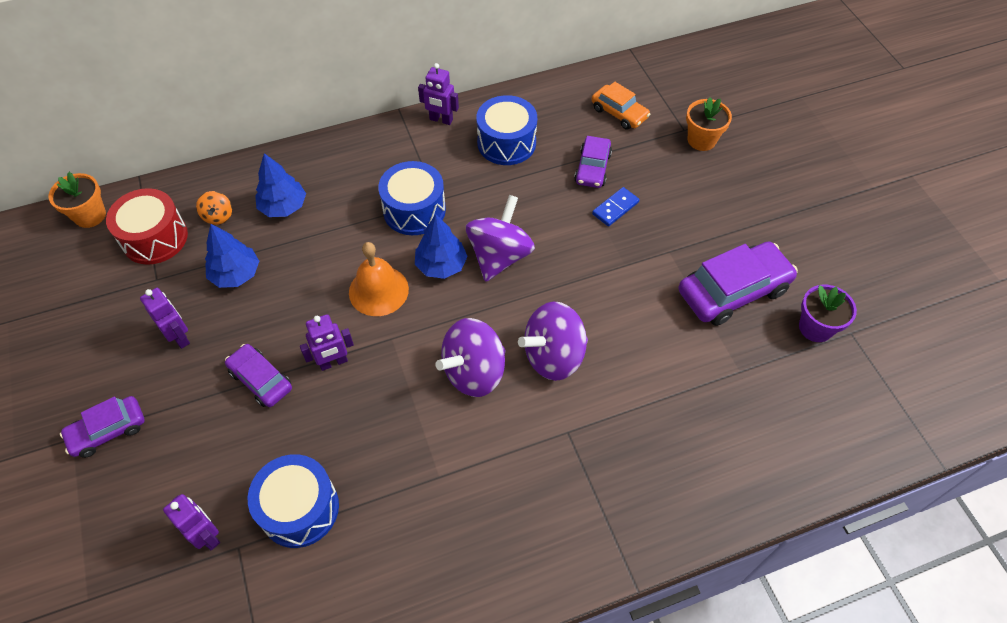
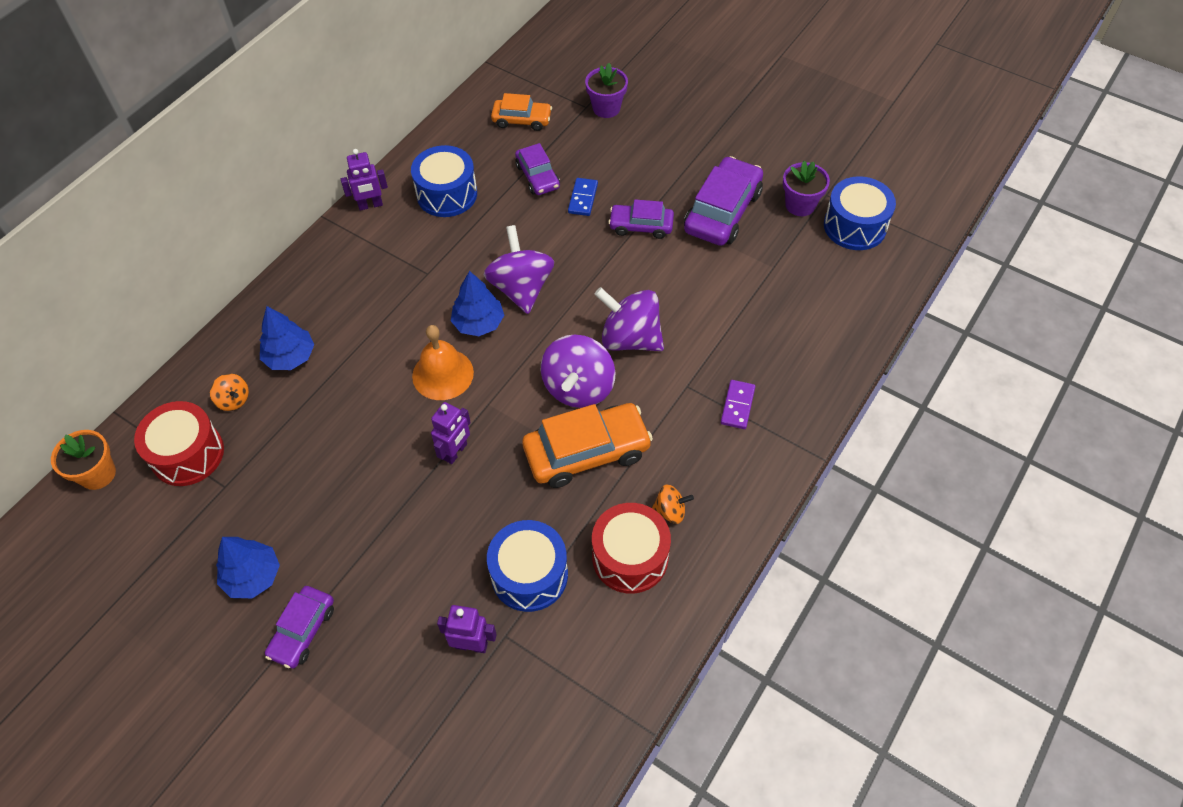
camera: 35 degrees left, 0 degrees up
(180, 337) = (296, 518): purple robot -> none
(236, 274) = (299, 437): blue tree -> blue tree (252, 576)
(261, 380) = (405, 504): purple car -> purple car (641, 226)
(390, 554) = (630, 557): none -> red drum
(414, 210) = (415, 293): blue drum -> blue drum (855, 226)
(433, 433) = (587, 452): none -> orange car
(457, 537) = (670, 511): none -> orange spinning top
(553, 356) = (630, 338): purple spinning top -> purple spinning top turned 90 degrees clockwise
(598, 481) = (737, 406): none -> purple domino
(701, 140) = (606, 108): orange flower pot -> purple flower pot

